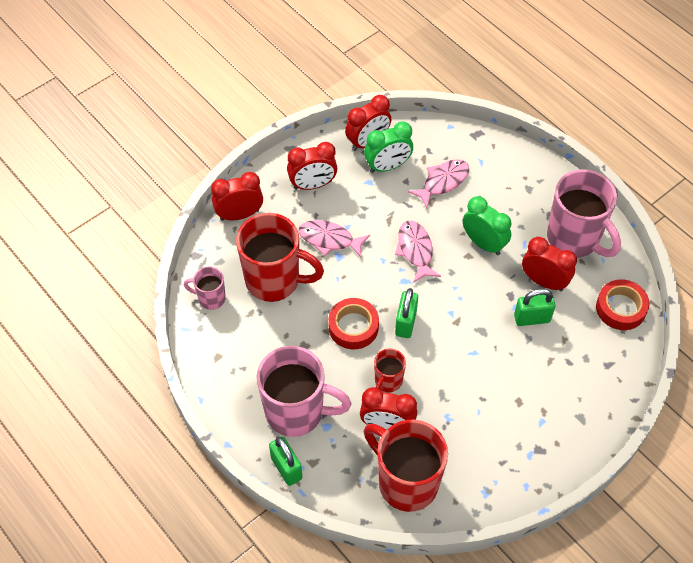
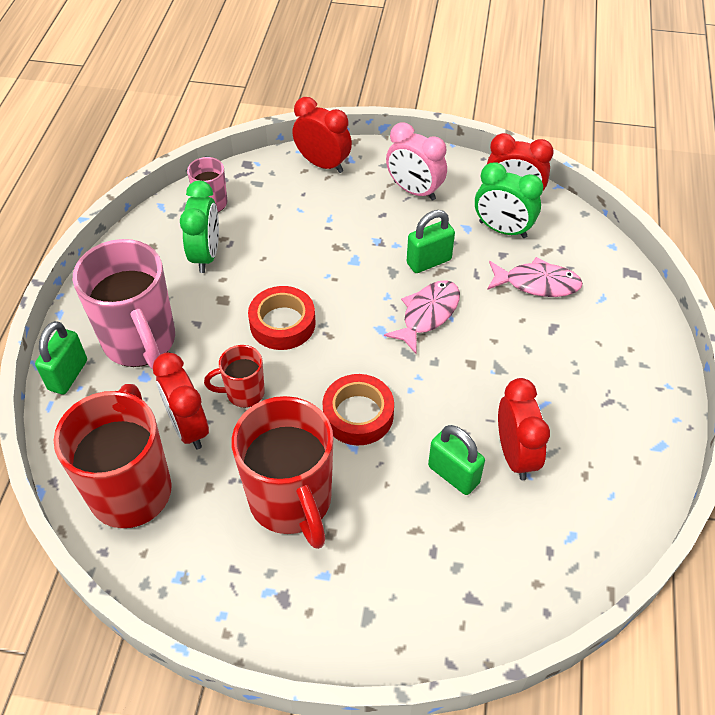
camera: 50 degrees right, 5 degrees down
(274, 280) = (276, 232): red mug -> red mug (291, 502)
(312, 185) = (414, 191): red clock -> pink clock
(329, 239) = (365, 241): pink fish -> none
(405, 323) = (330, 363): green padlock -> green padlock (429, 261)
(483, 243) = (501, 366): green clock -> green clock (206, 255)
(574, 239) = (606, 448): pink mug -> none
(620, 308) = (565, 560): red tape -> red tape (358, 415)

